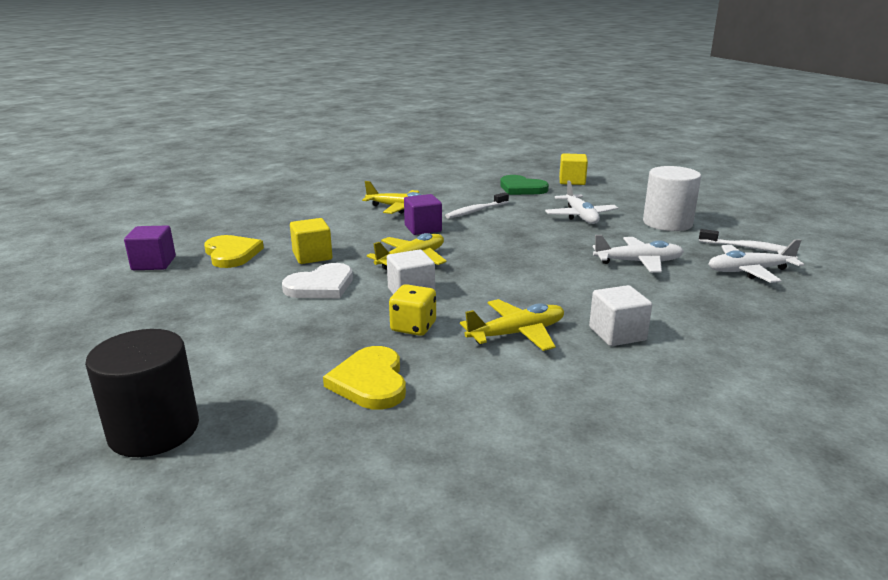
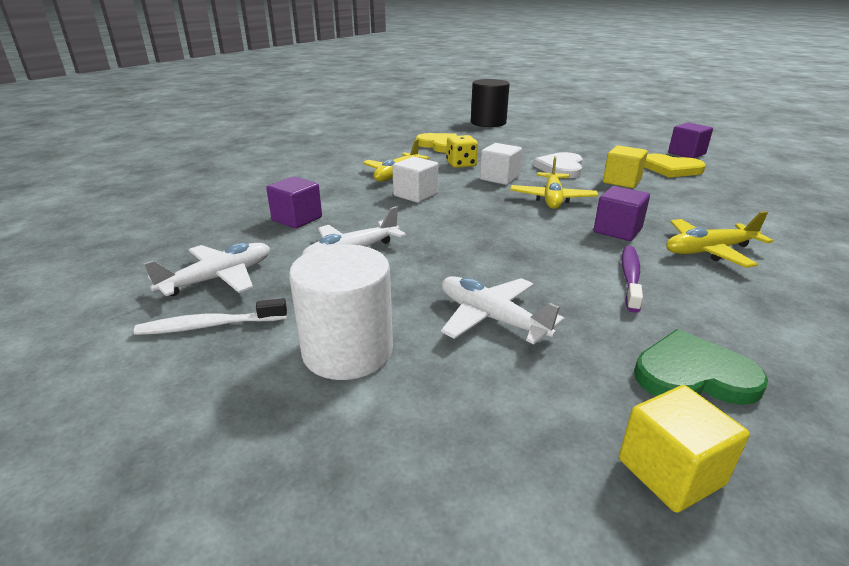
camera: 145 degrees right, 5 degrees up
(475, 211) = (630, 277): white toothbrush -> purple toothbrush
(617, 334) = (333, 189): white cube -> white cube (415, 195)
(676, 304) = (297, 219): none -> purple cube

